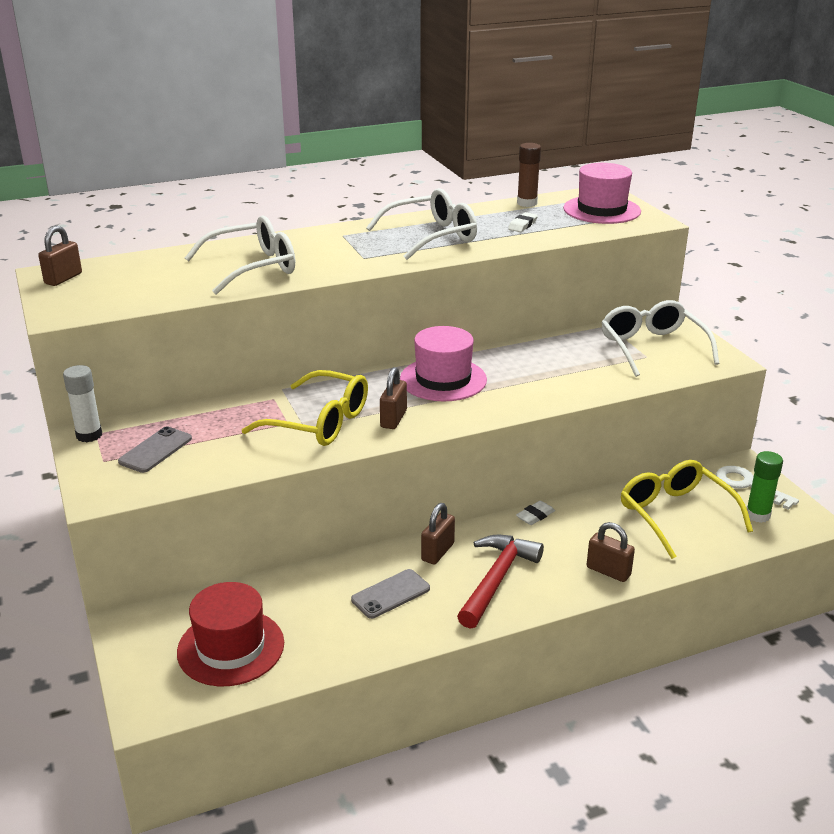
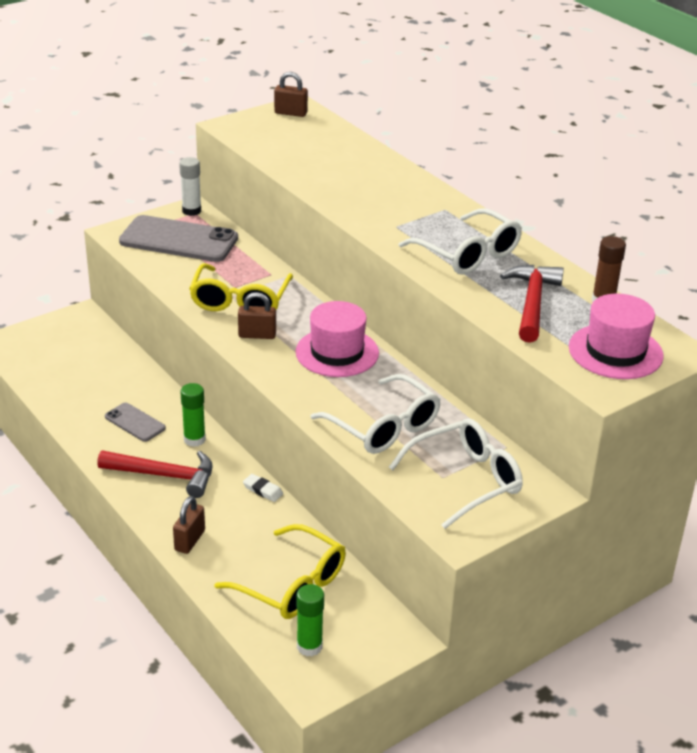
camera: 75 degrees right, 5 degrees up
(156, 450) = (178, 240): grey phone -> grey phone, size x1.96
(231, 647) = (64, 361): red hat -> none
(252, 267) = (347, 180): white glasses -> white glasses (383, 426)
(437, 552) = (194, 439): brown padlock -> green glue stick
(522, 225) = (532, 303): white eraser -> red hammer
(676, 515) = (291, 584): yellow glasses -> yellow glasses turned 75 degrees clockwise
(748, 485) = (365, 641): white key -> none

